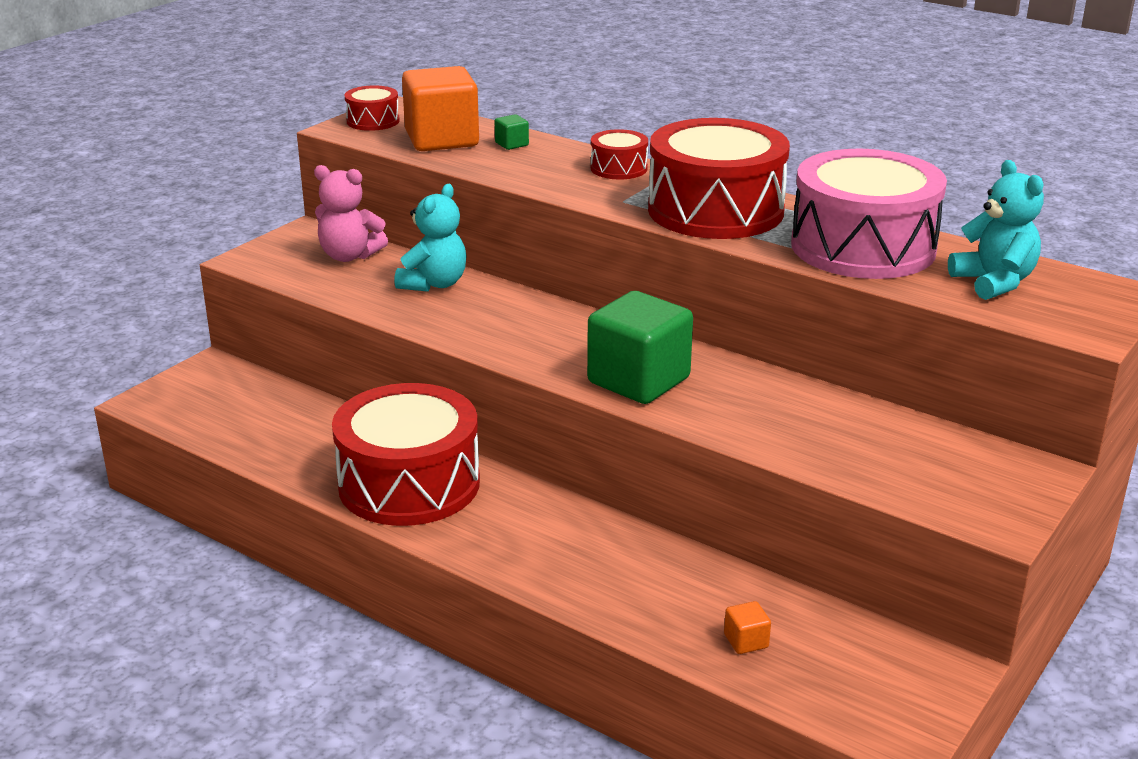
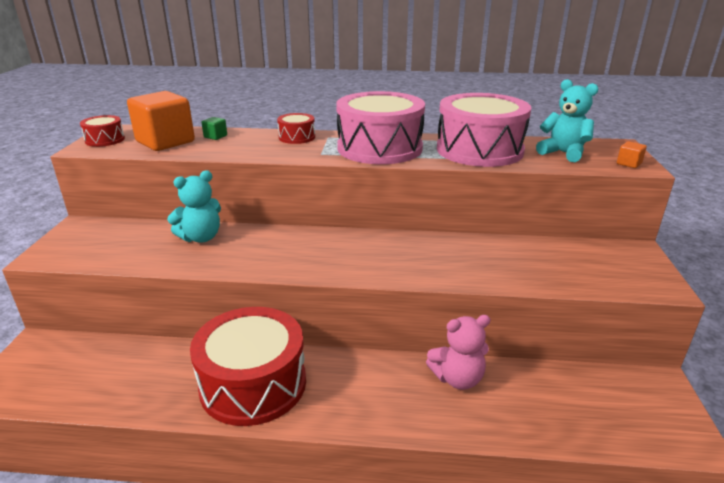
camera: 30 degrees left, 0 degrees up
(349, 256) = (124, 234): pink teddy bear -> pink teddy bear (457, 378)
(434, 284) = (201, 237): turquoise teddy bear -> turquoise teddy bear turned 60 degrees clockwise
(638, 380) = (389, 263): green cube -> none
(715, 210) = (379, 148): red drum -> pink drum
(746, 641) = (554, 413): orange cube -> orange cube (629, 164)

